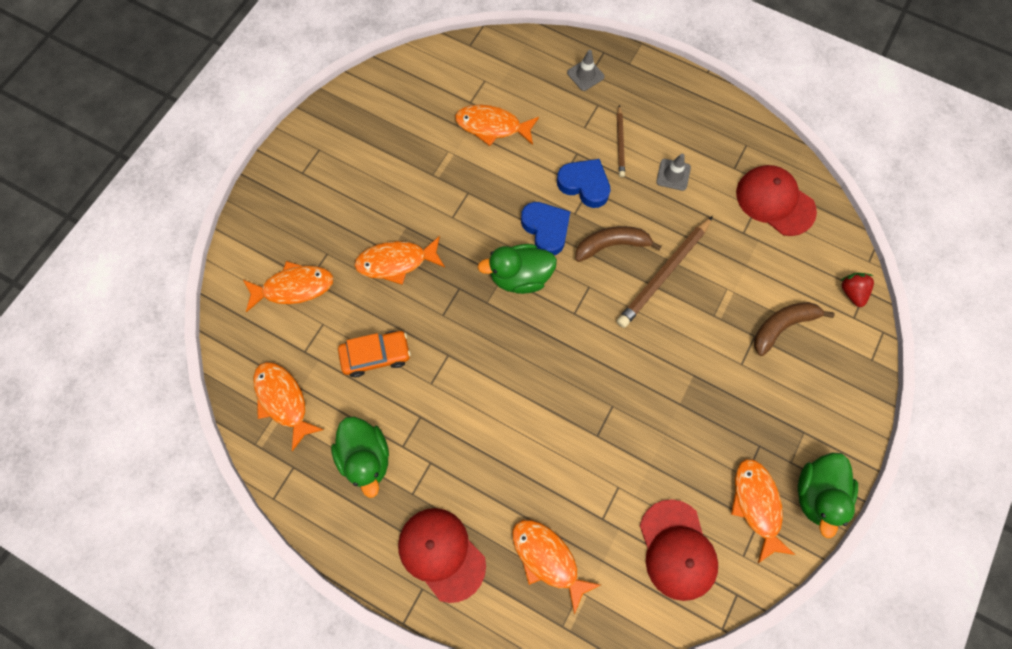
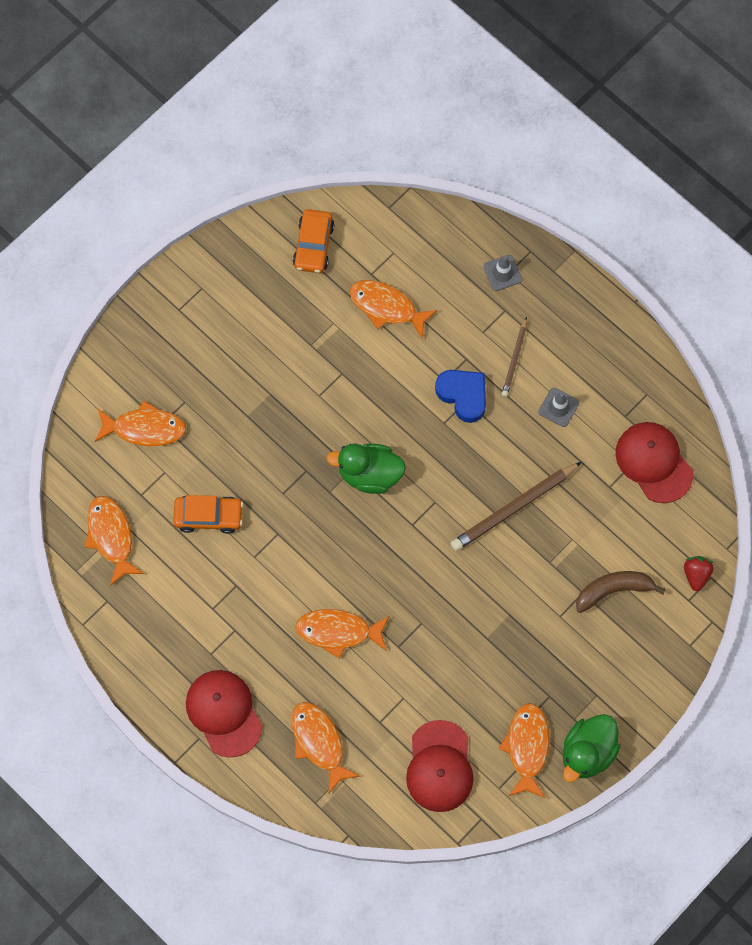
camera: 15 degrees right, 0 degrees up
(366, 457) = (176, 609): green duck -> none
(396, 262) = (251, 428): orange fish -> orange fish (338, 632)
(412, 90) = (313, 245): none -> orange car
(546, 229) = (409, 432): blue heart -> none
(611, 245) = (471, 465): brown banana -> none

